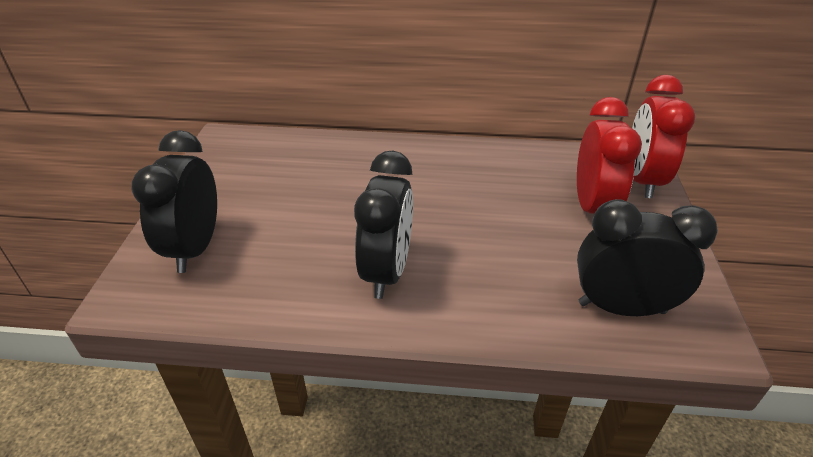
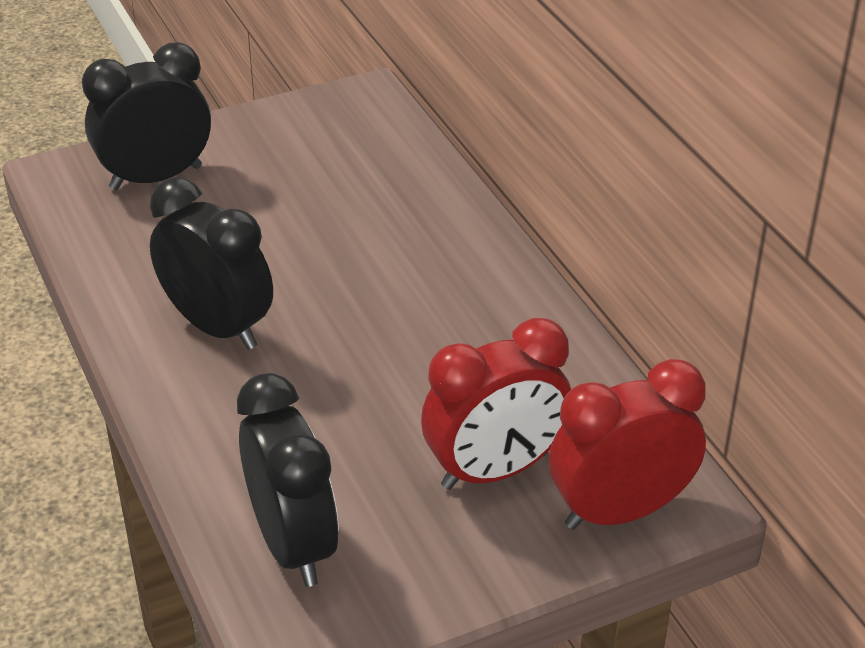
camera: 60 degrees right, 0 degrees up
(387, 271) = (218, 327): black clock -> black clock turned 120 degrees counterclockwise

